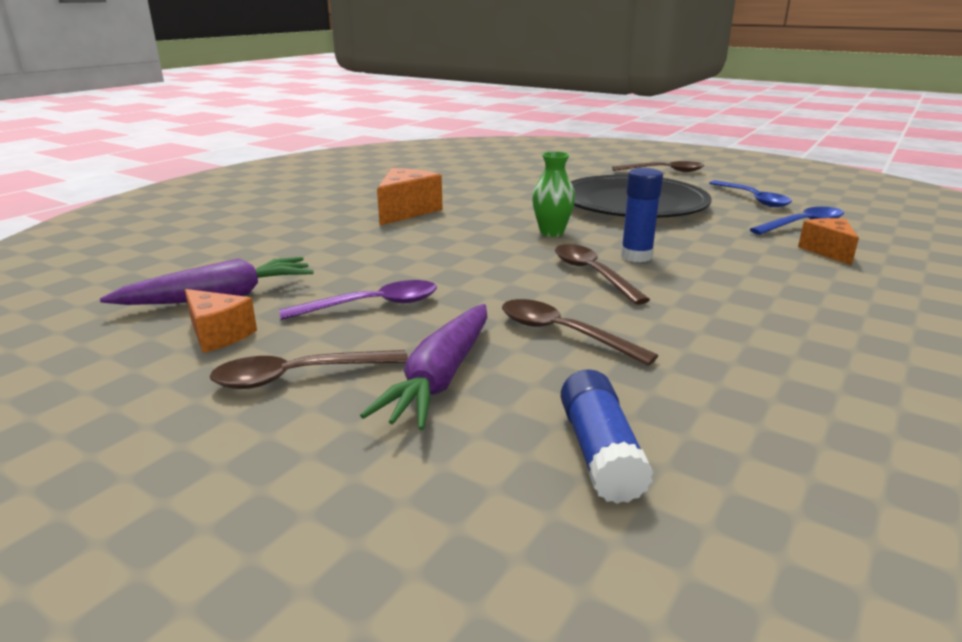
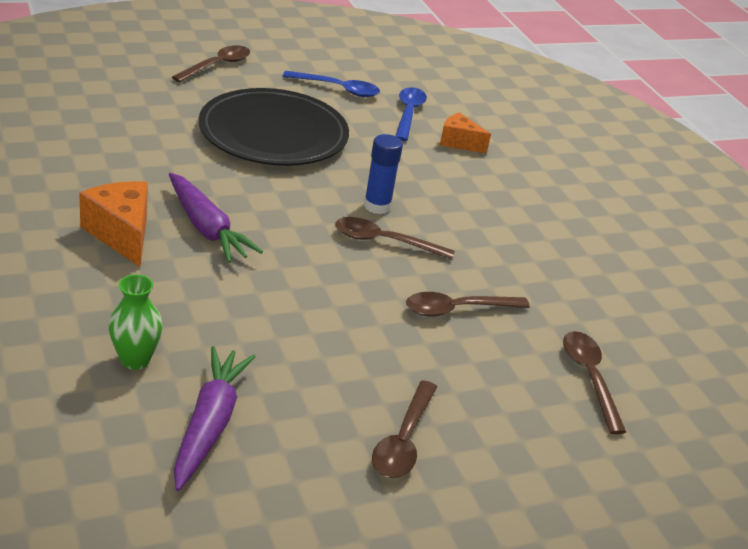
camera: 60 degrees left, 10 degrees up
(218, 335) = (291, 452): orange cheese -> none
(372, 305) = (323, 358): purple spoon -> none
(441, 377) = (464, 385): purple carrot -> purple carrot (206, 228)
(551, 233) = (284, 205): green vase -> green vase (135, 360)
(600, 452) = (589, 378): blue glue stick -> brown spoon

